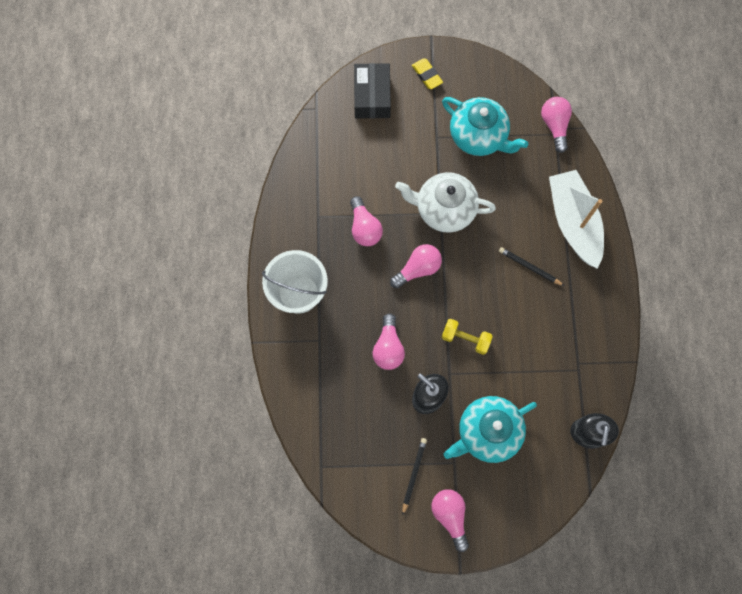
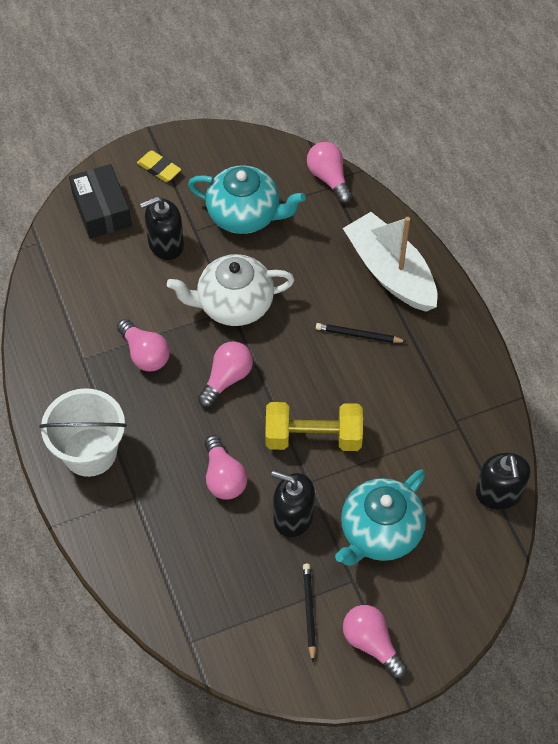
camera: 20 degrees left, 15 degrees down
(410, 141) = (166, 244): none -> black soap dispenser
(465, 339) = (313, 437): yellow dumbbell -> yellow dumbbell, size x1.59

